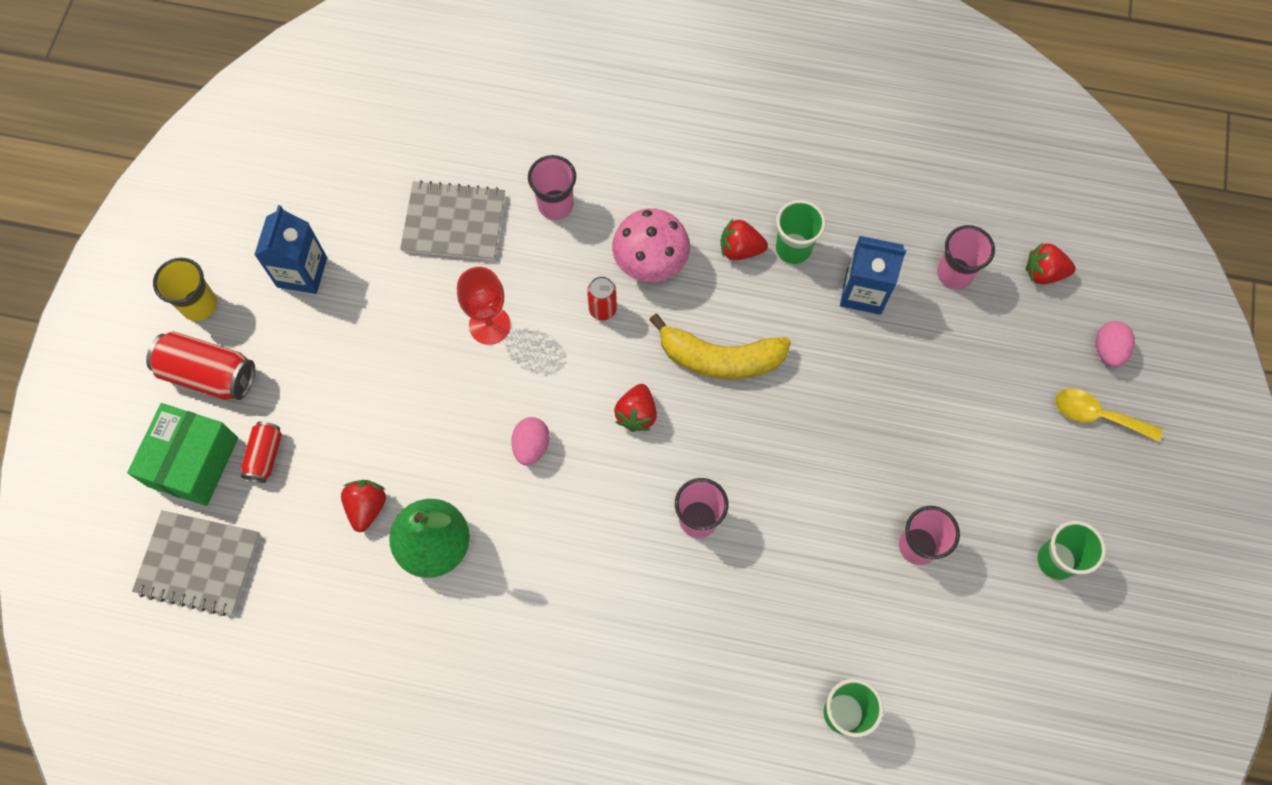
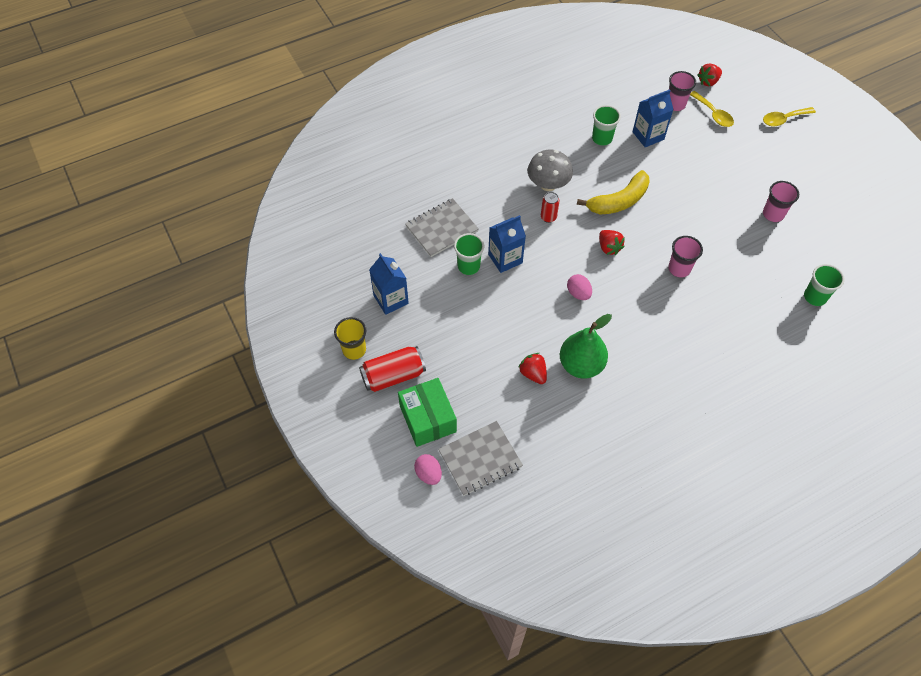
camera: 40 degrees left, 10 degrees down
(265, 456) = (460, 389): red can -> none
(489, 325) = (505, 259): red goblet -> blue carton
(555, 205) = (480, 190): pink cup -> none
(650, 262) = (548, 184): pink mushroom -> grey mushroom
(740, 249) = (580, 154): red strawberry -> none
(996, 329) = (713, 114): none -> yellow spoon
(1056, 560) = (827, 181): green cup -> green cup (468, 266)
(1108, 350) = (762, 93): pink egg -> pink egg (428, 474)

